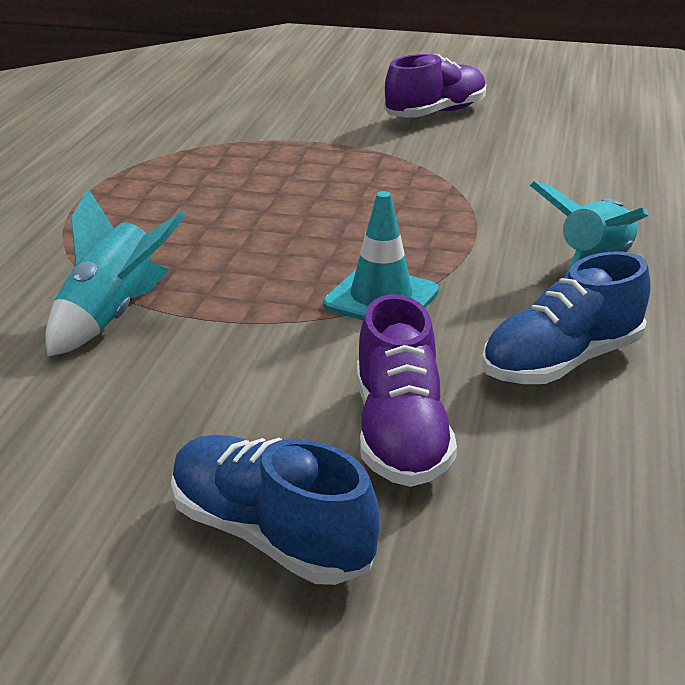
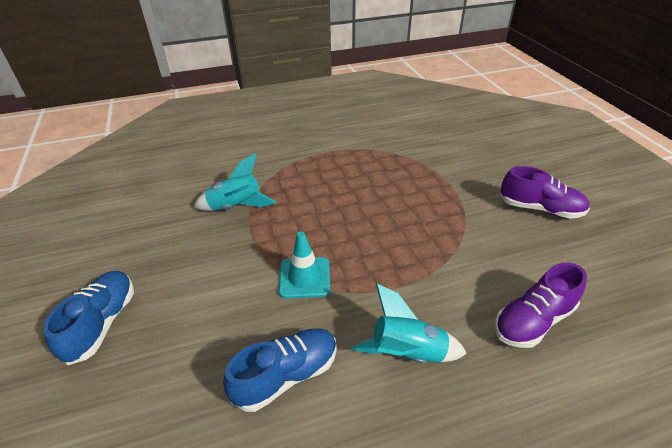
camera: 60 degrees right, 10 degrees up
(400, 433) = (189, 334): purple shoe -> purple shoe (533, 321)
(562, 362) = (286, 376): blue shoe -> blue shoe turned 120 degrees clockwise

